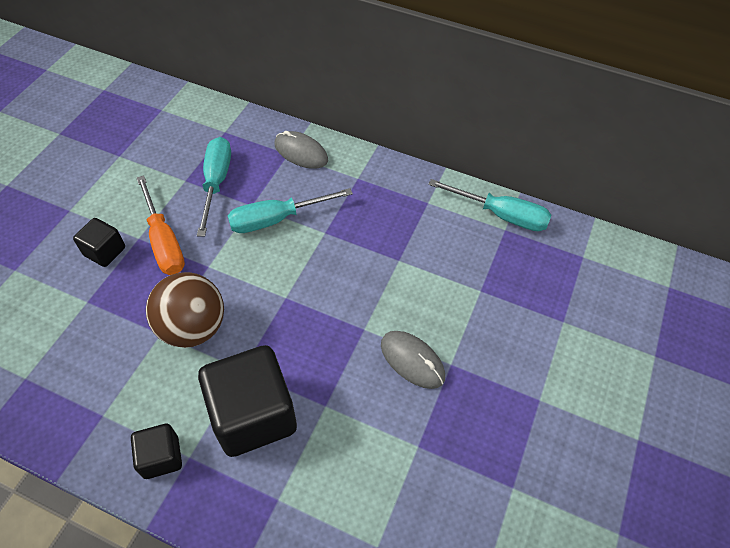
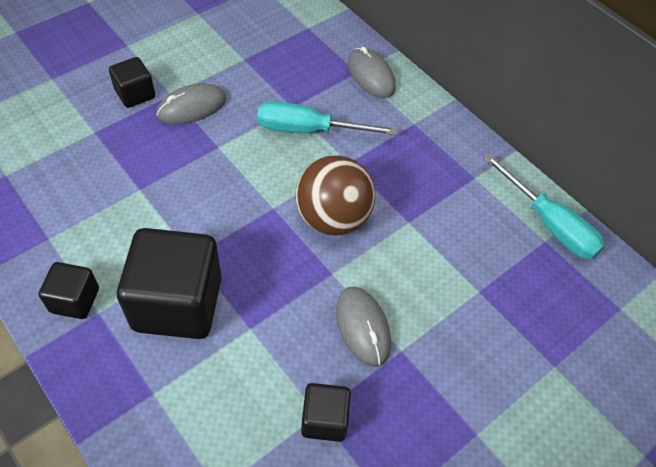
camera: 25 degrees right, 0 degrees up
(164, 241) = (192, 107): orange screwdriver -> grey mouse
(193, 327) = (171, 197): brown ball -> brown ball (332, 218)
(216, 183) = (271, 72): turquoise screwdriver -> none
(425, 447) = (324, 419): none -> black cube

